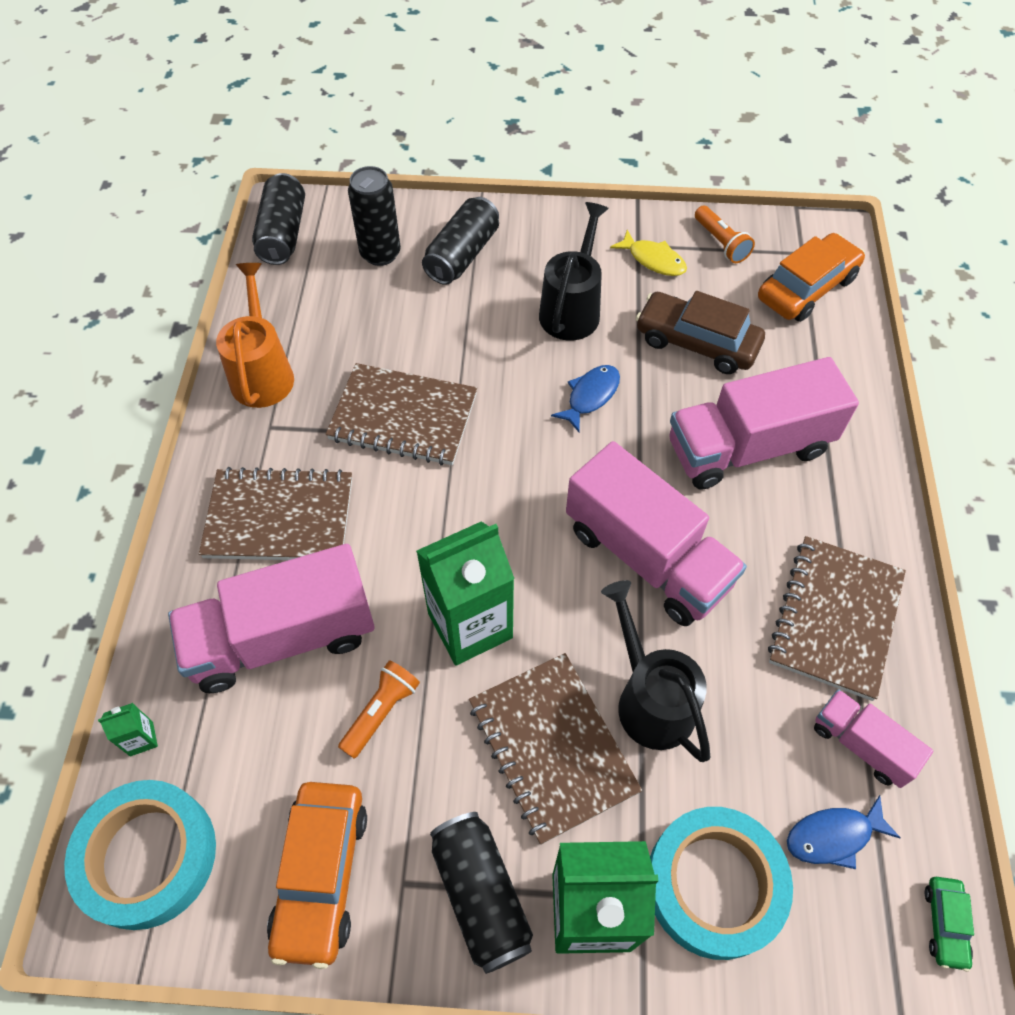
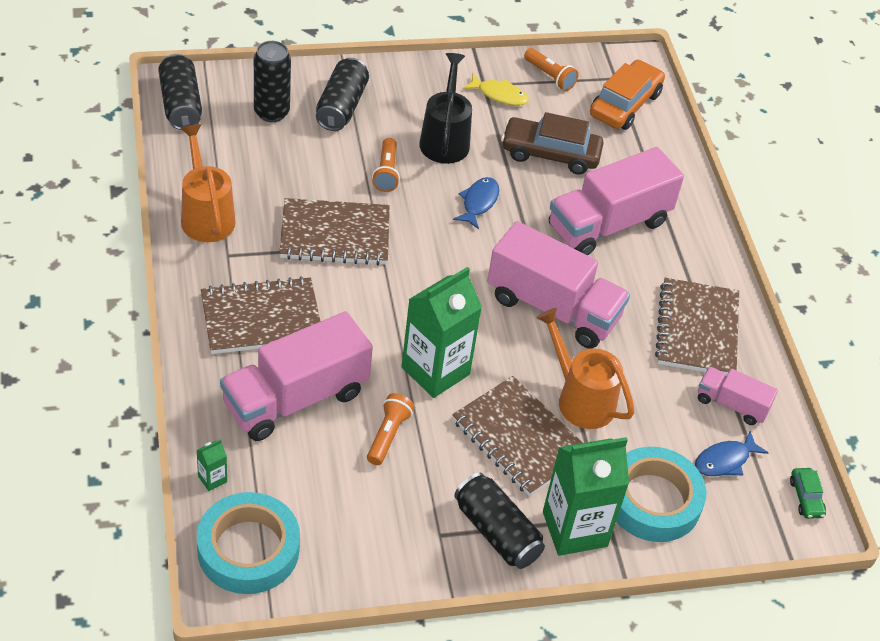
camera: 20 degrees left, 10 degrees down
(321, 874) = (380, 539): orange car -> none
(489, 344) = (386, 173): none -> orange flashlight
(649, 698) = (580, 398): black watering can -> orange watering can

